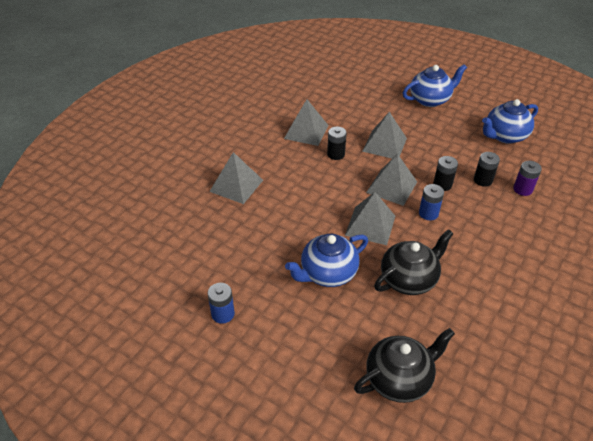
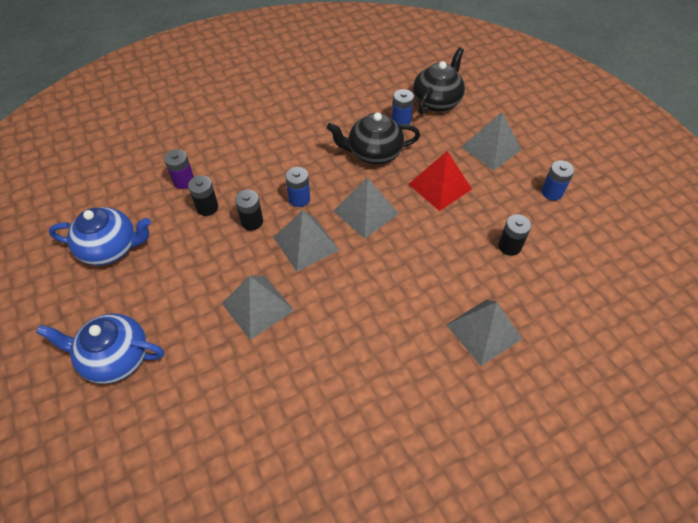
camera: 150 degrees left, 10 degrees up
(306, 131) = (338, 385): grey pyramid -> grey pyramid (491, 148)
(327, 273) = (440, 186): blue teapot -> red pyramid
(336, 154) = (330, 321): black battery -> black battery (509, 246)
(399, 379) = (437, 101): black teapot -> black teapot turned 120 degrees clockwise
(415, 330) = (401, 120): none -> blue battery

